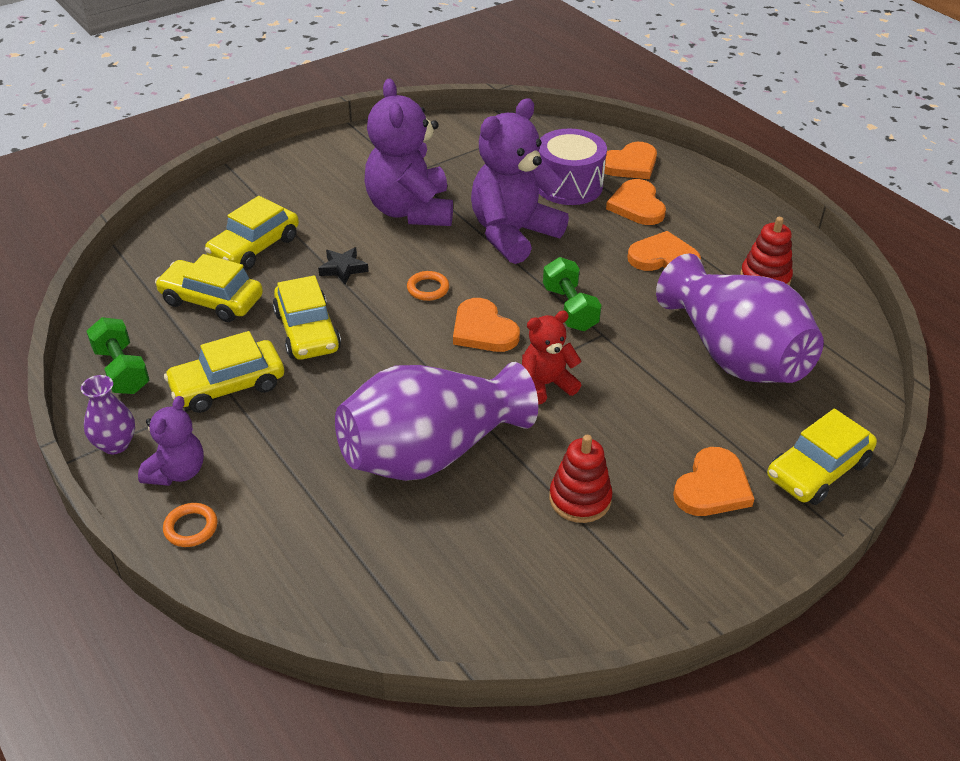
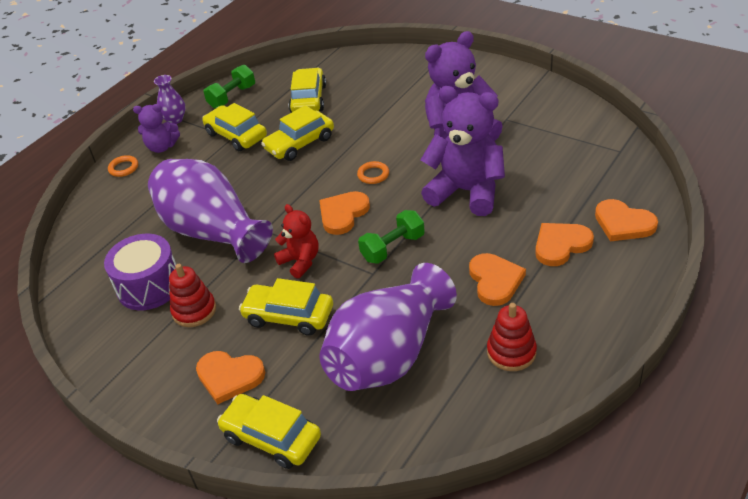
camera: 75 degrees right, 0 degrees up
(254, 247) = (370, 92): yellow car -> yellow car (288, 316)
(343, 269) = (371, 133): black star -> none
(568, 185) = (558, 199): purple drum -> purple drum (149, 286)

